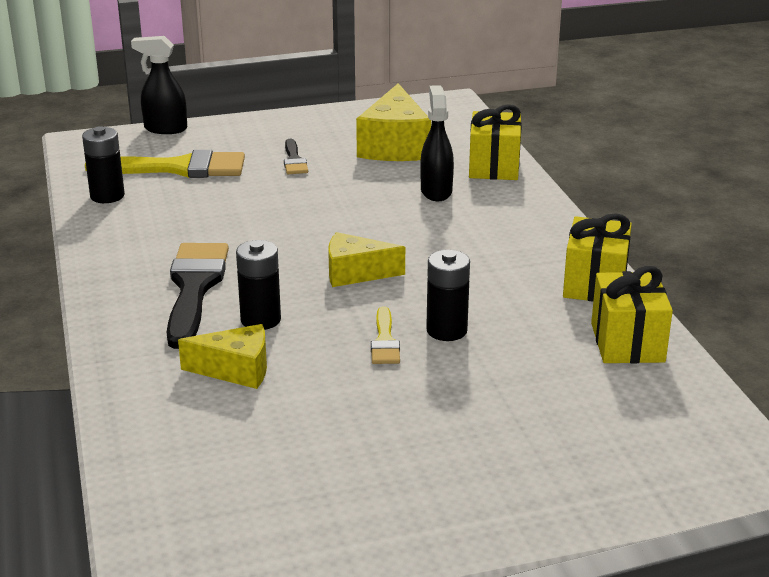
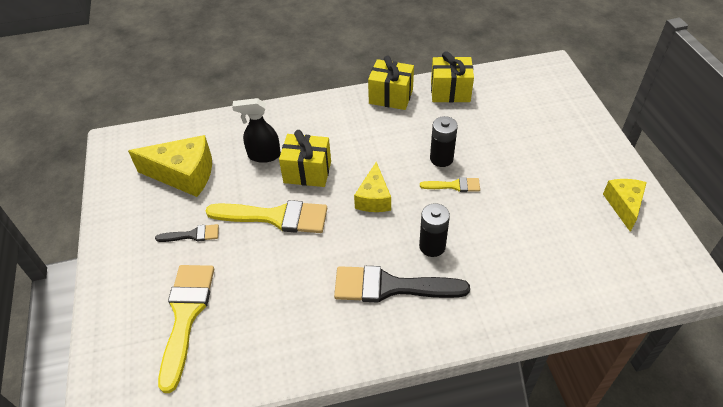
camera: 85 degrees left, 20 degrees up
(107, 196) = (229, 365): black battery -> none
(165, 129) = (96, 334): black spray bottle -> none
(236, 370) = (491, 256): yellow cheese -> yellow cheese (623, 205)
(321, 206) = (275, 217): none -> yellow brush
(494, 167) = (233, 125): yellow gift -> yellow gift (307, 172)

